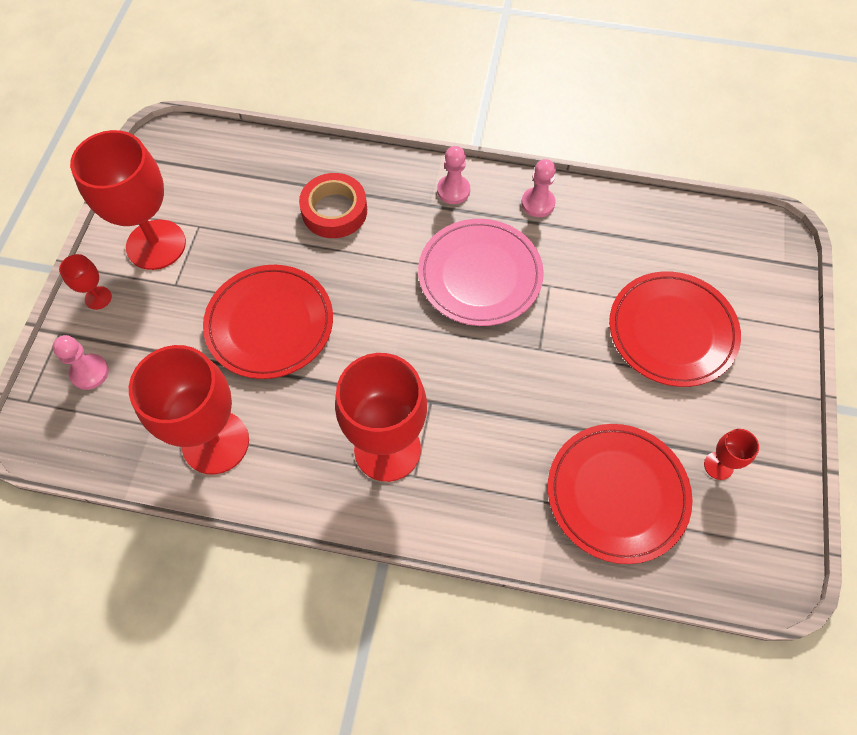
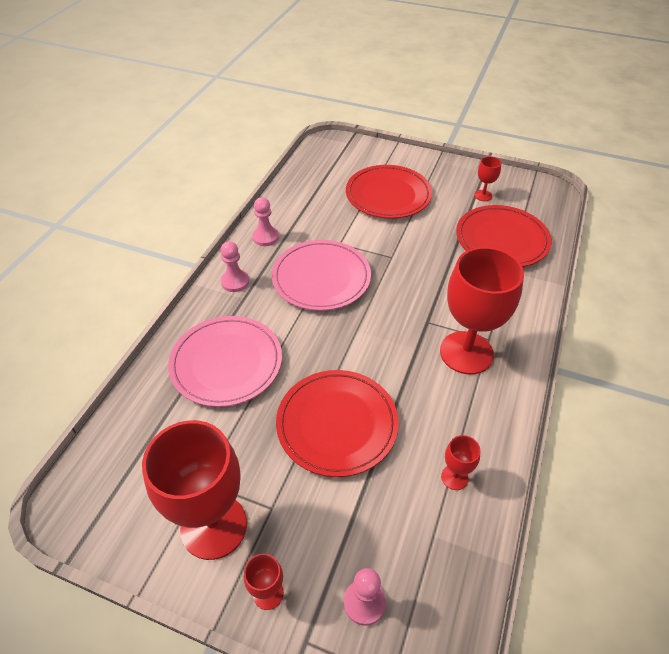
camera: 80 degrees left, 15 degrees down
(215, 442) = (454, 477): red goblet -> red goblet, size x0.43
(334, 211) = (226, 363): red tape -> pink plate

